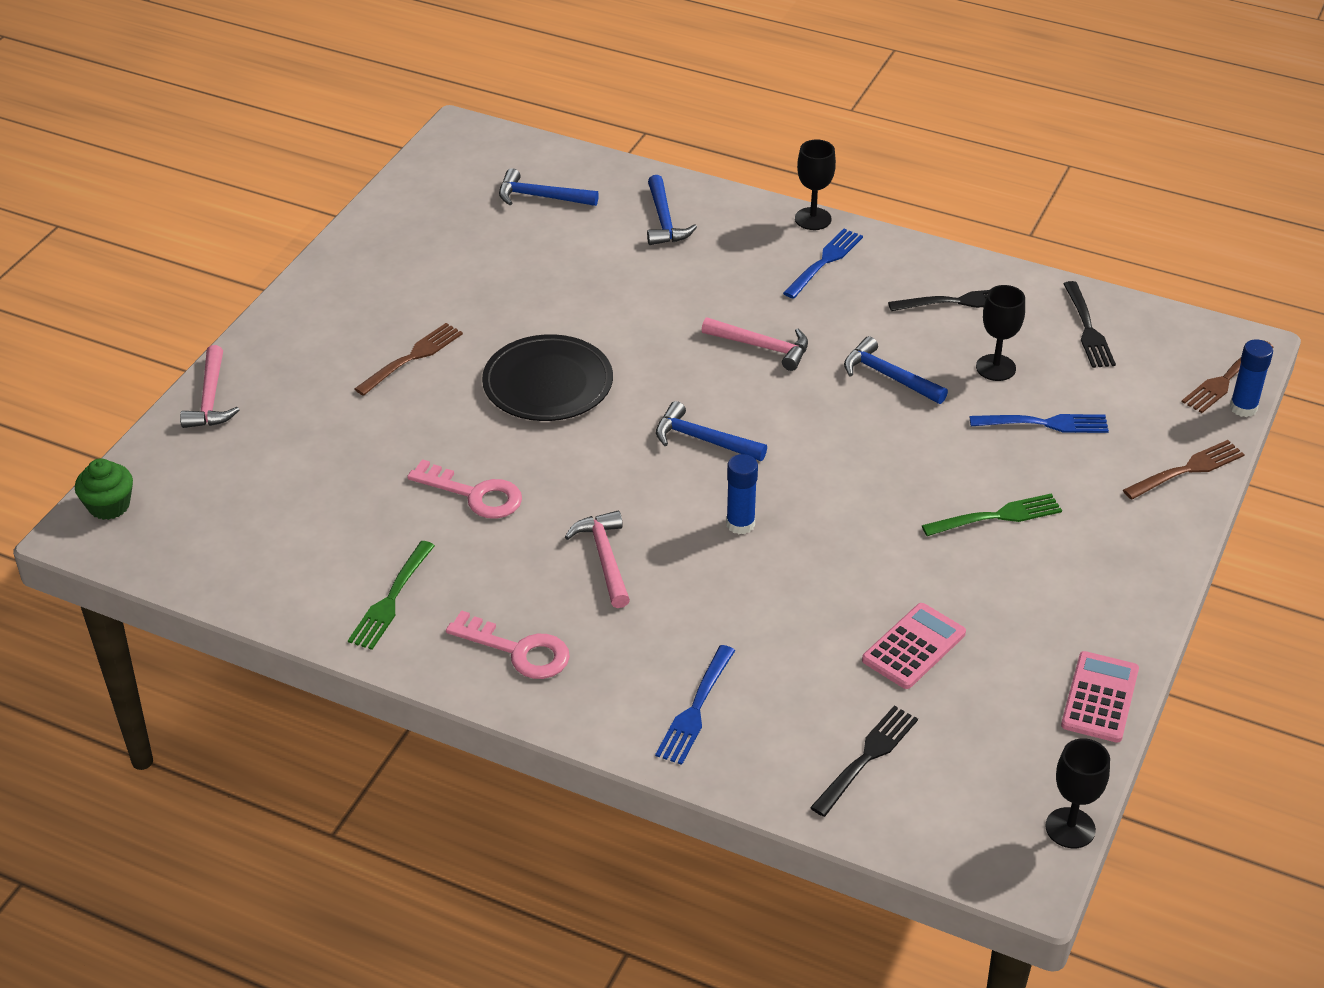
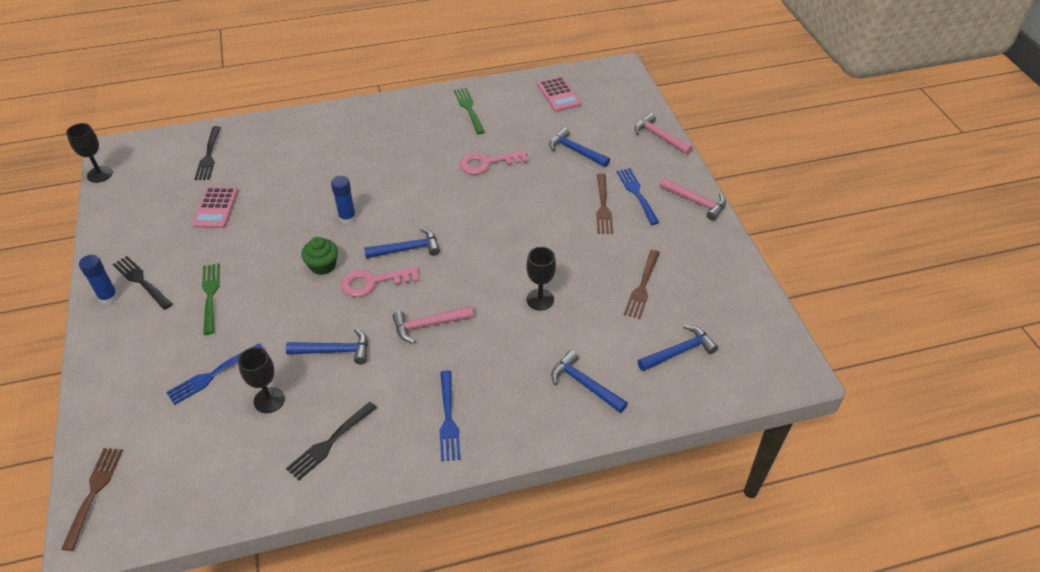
camera: 140 degrees right, 5 degrees up
(109, 506) = (627, 80): green cupcake -> green cupcake (322, 265)
(341, 443) = (575, 151): none -> blue hammer
(518, 650) = (395, 119): pink key -> pink key (373, 282)
(548, 383) = (520, 233): black plate -> none
(604, 558) = (397, 169): pink hammer -> pink hammer (696, 202)
(696, 708) = (299, 137): blue fork -> blue fork (637, 194)
(813, 219) = (490, 455): black goblet -> black goblet (540, 299)
(996, 517) = (210, 296): green fork -> green fork turned 135 degrees clockwise
(1087, 328) = (221, 478): black fork -> black fork (142, 281)
(1099, 698) = (107, 232): pink calculator -> pink calculator (558, 95)
(1186, 470) = (101, 394): brown fork -> brown fork (642, 286)
(1243, 408) = (73, 472): blue glue stick -> blue glue stick (108, 297)

